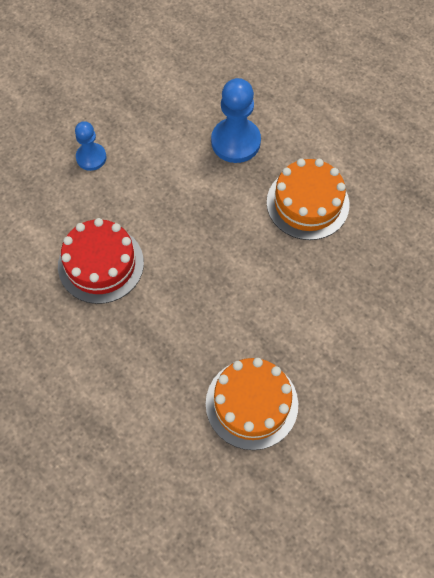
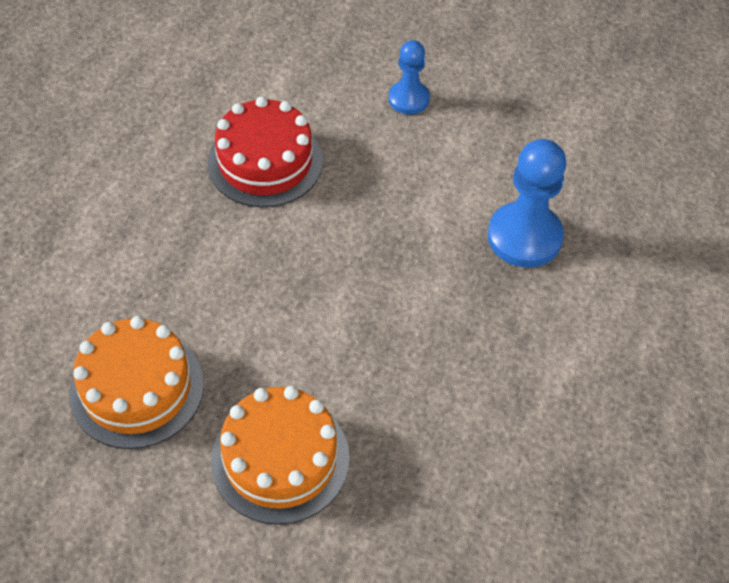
camera: 65 degrees right, 10 degrees down
(307, 203) = (475, 354): orange cake -> orange cake (280, 459)

